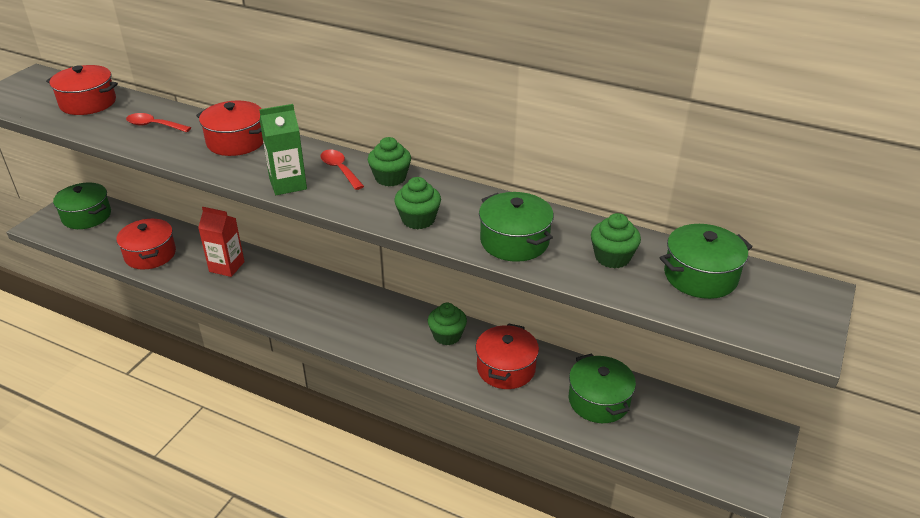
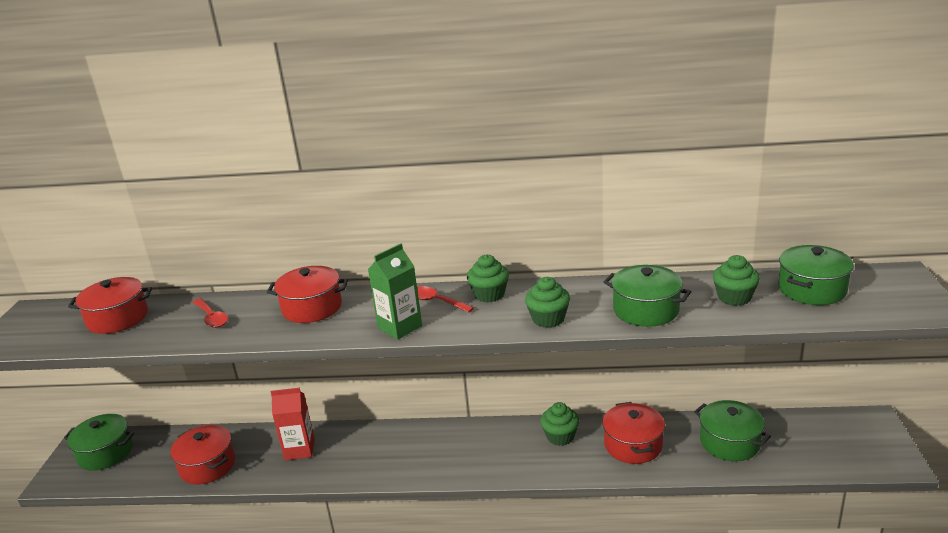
camera: 20 degrees left, 10 degrees down
(154, 125) = (212, 318): red spoon -> red spoon turned 120 degrees counterclockwise

